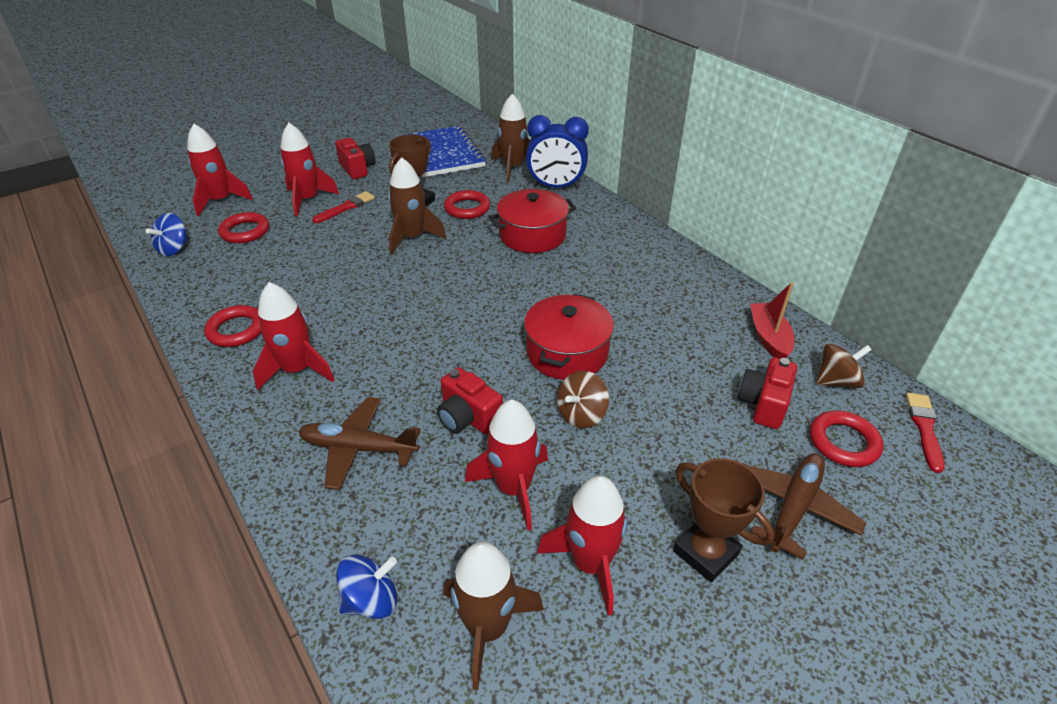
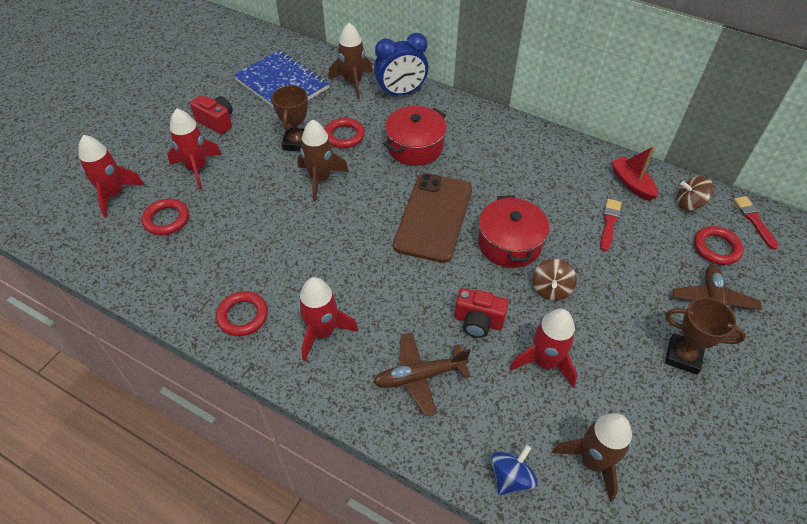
camera: 25 degrees left, 10 degrees up
(174, 249) = (114, 258): blue spinning top -> none
(346, 207) = (239, 166): red brush -> red brush (609, 223)
(501, 302) = (433, 217): none -> brown phone
(590, 563) = (624, 392): red rocket -> none
(763, 404) = (657, 237): red camera -> none
(836, 381) = (689, 203): brown spinning top -> brown spinning top turned 135 degrees counterclockwise

